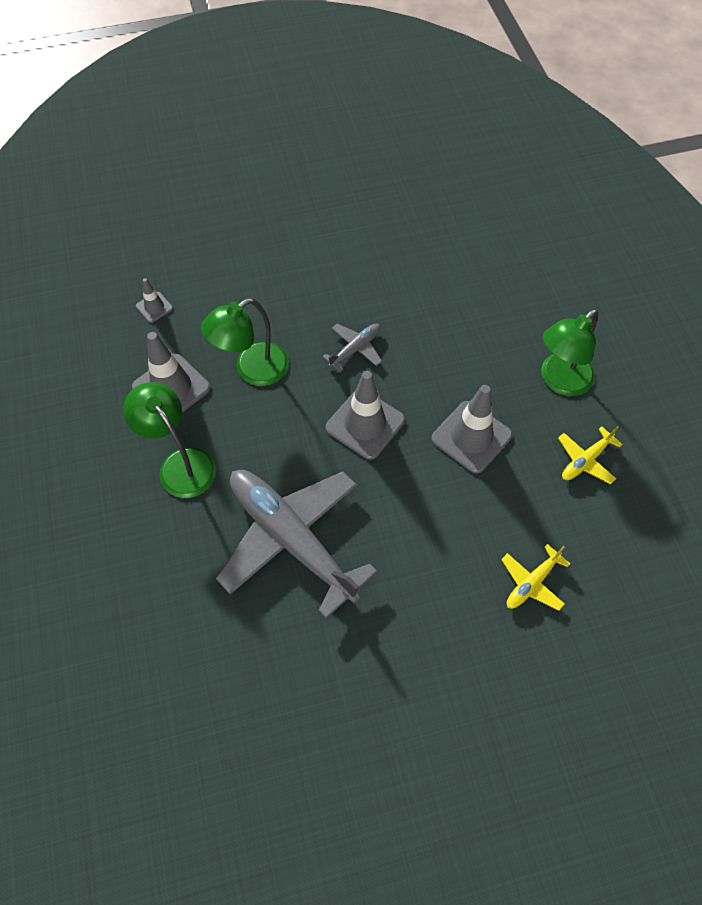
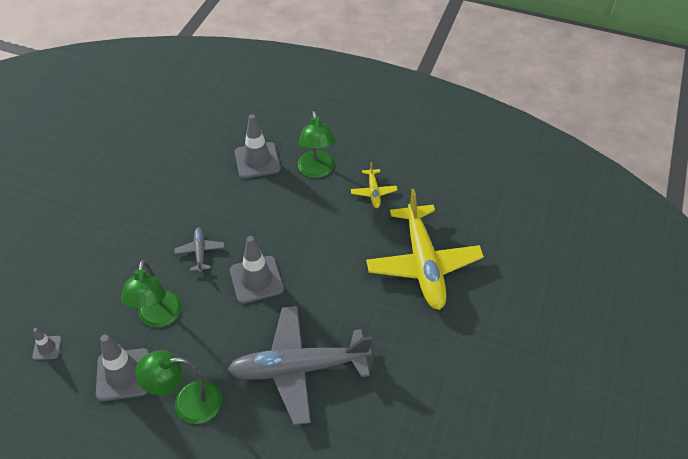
camera: 55 degrees left, 10 degrees down
(471, 437) = (313, 233): grey traffic cone -> grey traffic cone (257, 160)
(532, 582) = (423, 263): yellow plane -> yellow plane, size x2.31

